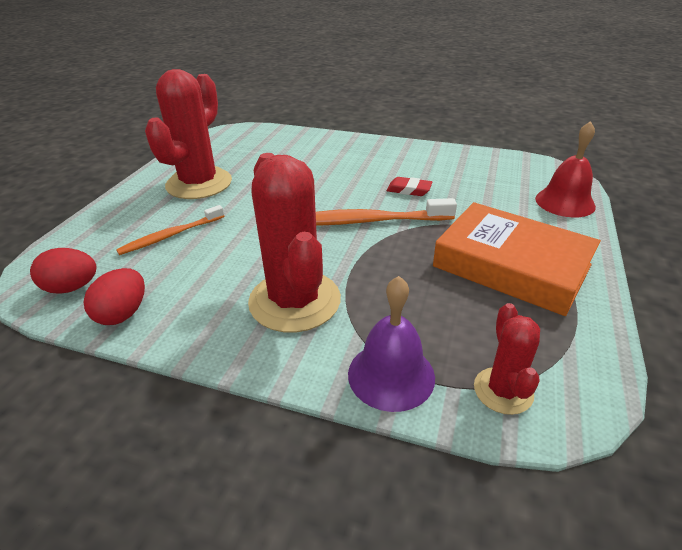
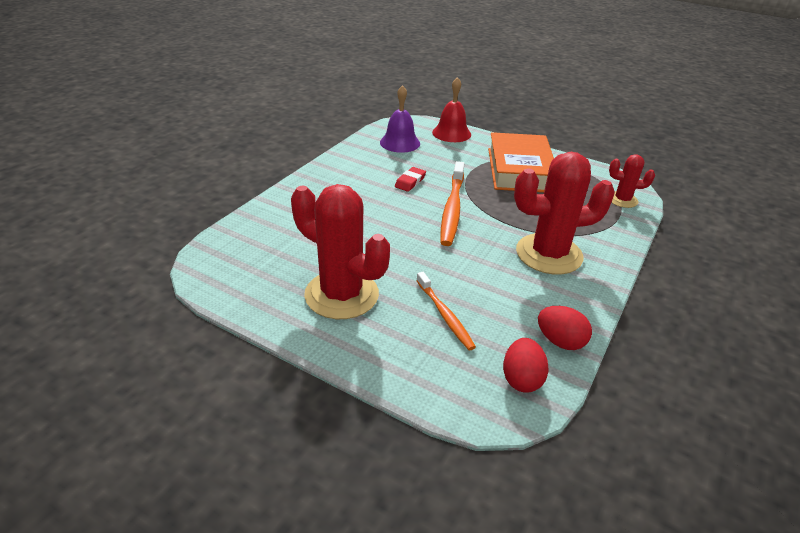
camera: 80 degrees left, 0 degrees up
(391, 375) = (615, 229): purple bell -> purple bell (400, 143)
(511, 266) = (519, 170): orange book -> orange book turned 45 degrees counterclockwise

